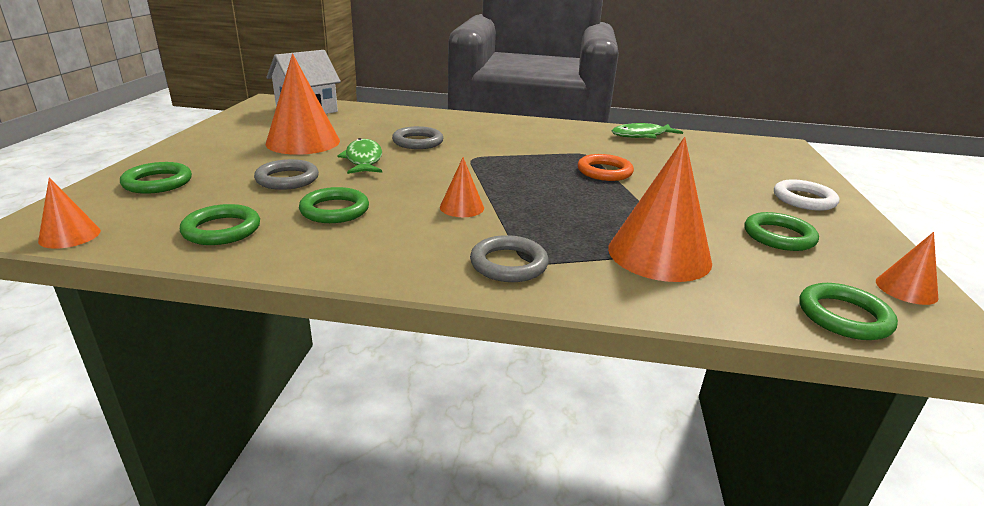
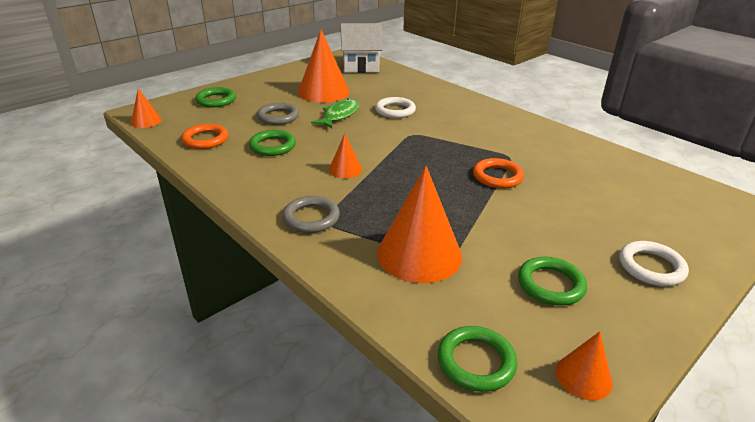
camera: 40 degrees right, 5 degrees up
(222, 230) = (205, 139): green ring -> orange ring
(418, 142) = (395, 110): grey ring -> white ring
(641, 135) = (597, 154): green fish -> none

